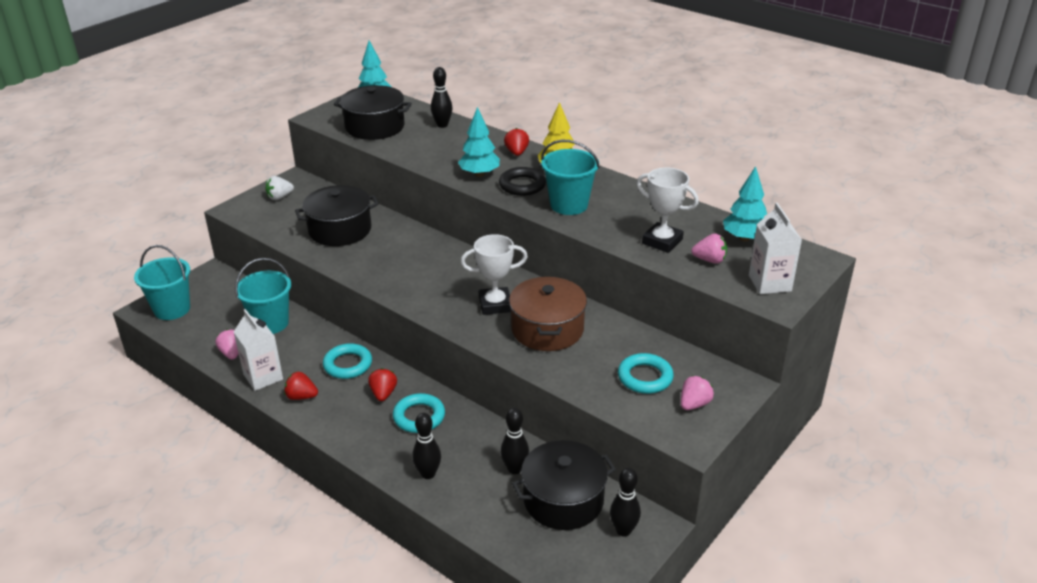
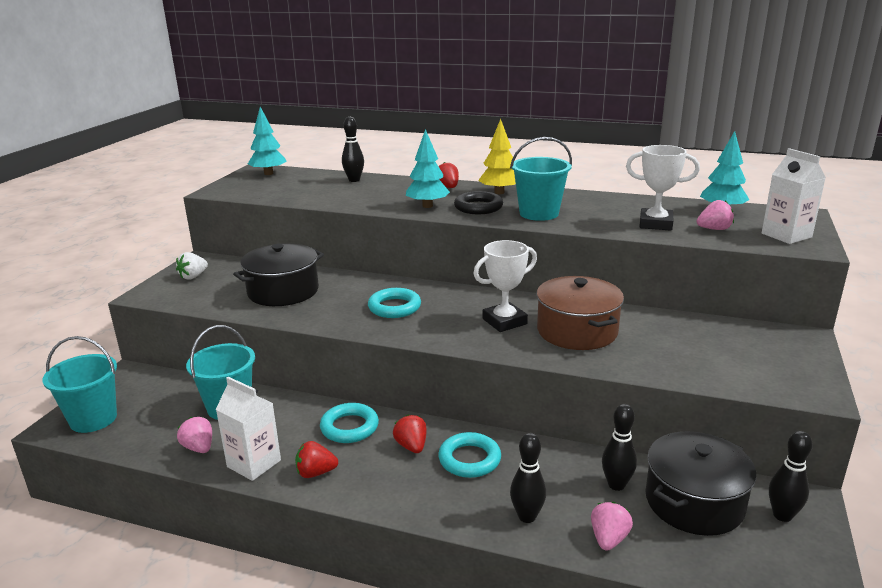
camera: 20 degrees left, 10 degrees down
(375, 127) = (285, 190): black pot -> none
(645, 377) = (712, 350): turquoise ring -> turquoise ring (394, 307)
(694, 404) = (782, 362): pink strawberry -> pink strawberry (608, 539)

